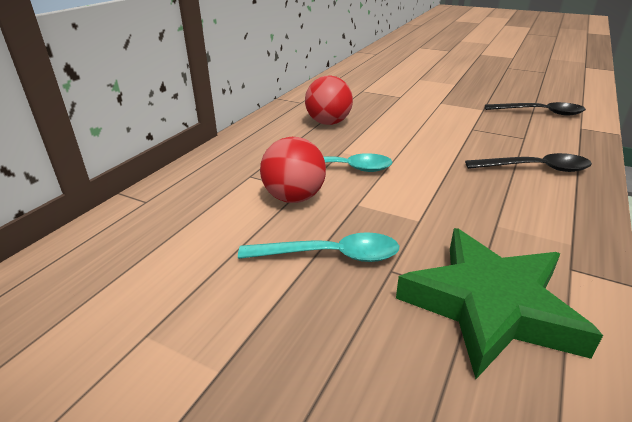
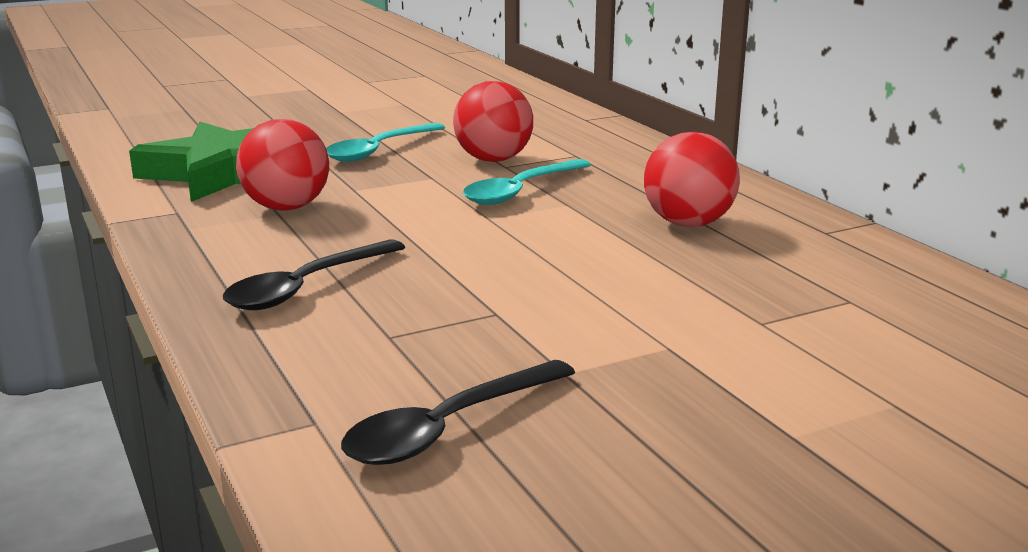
camera: 125 degrees right, 10 degrees down
(485, 227) = (286, 207): none -> red ball

